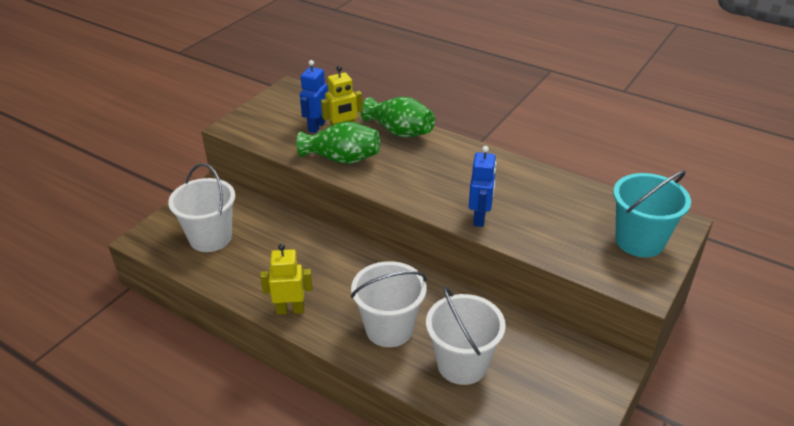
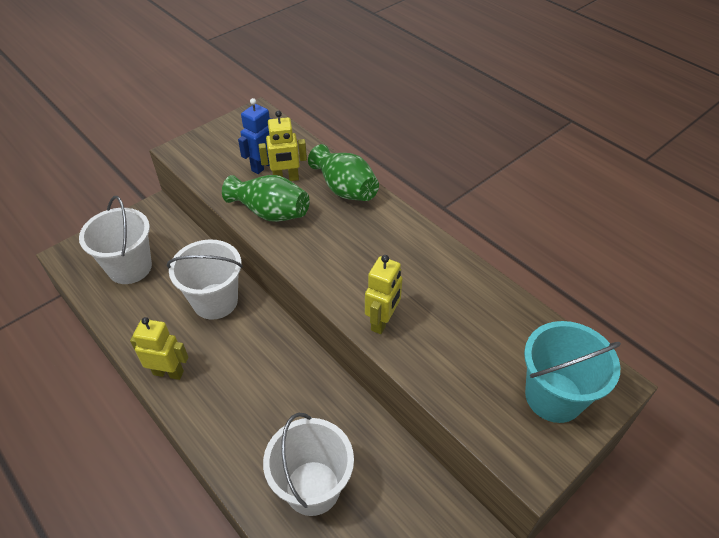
camera: 15 degrees right, 10 degrees up
(389, 329) = (256, 421): white bucket -> white bucket (215, 301)
(480, 218) = (382, 321): blue robot -> yellow robot

